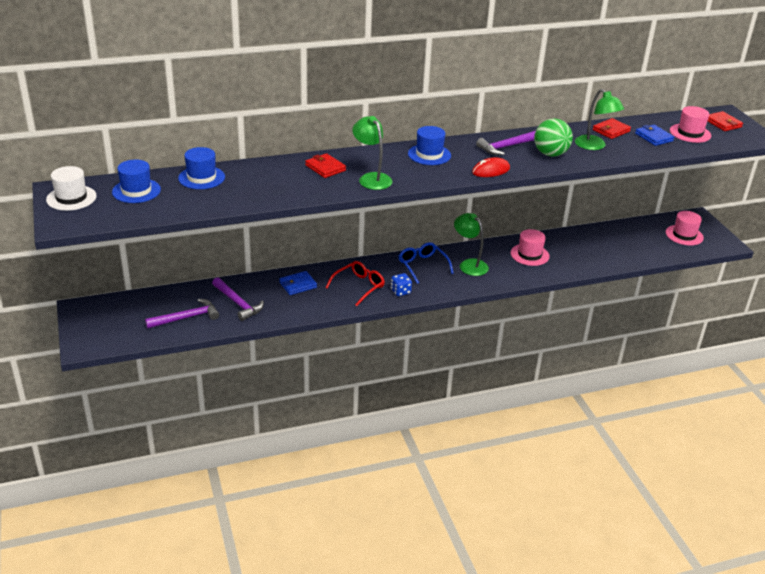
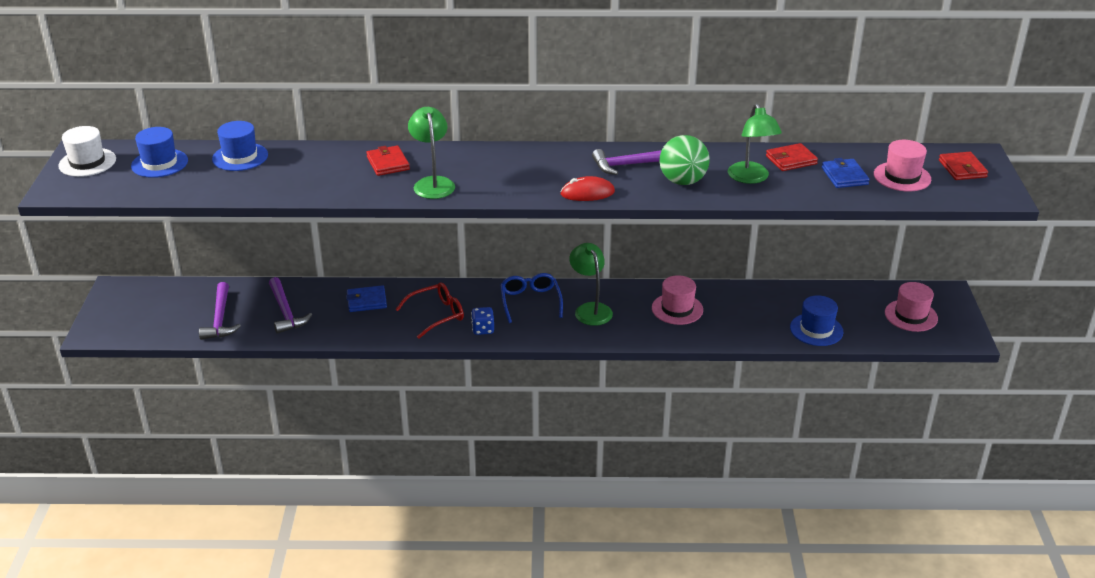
camera: 20 degrees right, 0 degrees up
(187, 317) = (220, 319): purple hammer -> purple hammer turned 90 degrees clockwise
(429, 154) = (525, 162): blue hat -> blue hat (816, 329)

